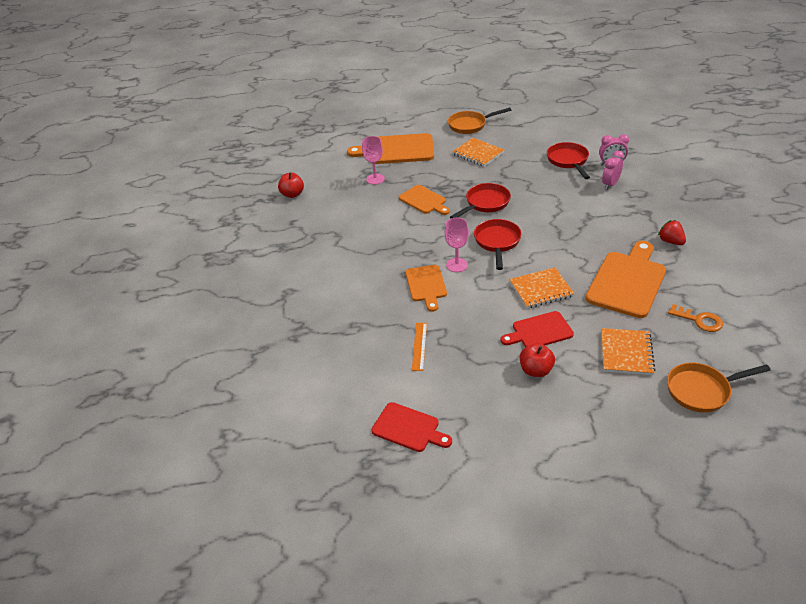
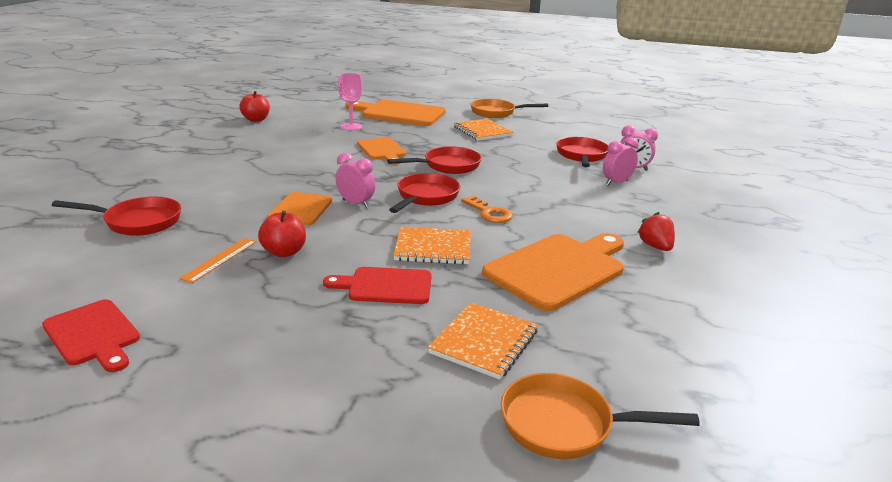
camera: 15 degrees right, 15 degrees down
(329, 333) = (138, 222): none -> red pan
(457, 265) = (356, 204): pink goblet -> pink clock
(535, 370) = (334, 324): red apple -> red apple (284, 252)
(699, 320) = (632, 336): orange key -> orange key (489, 213)

